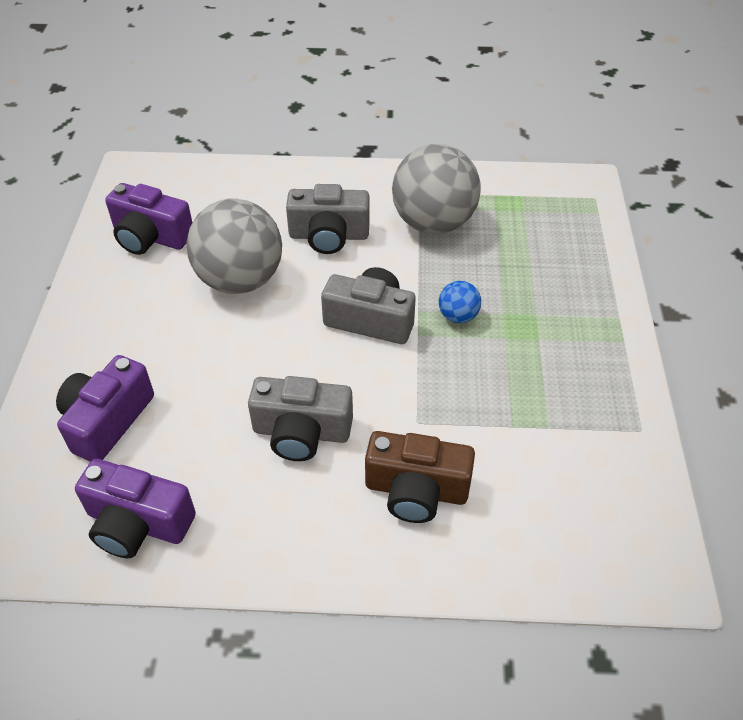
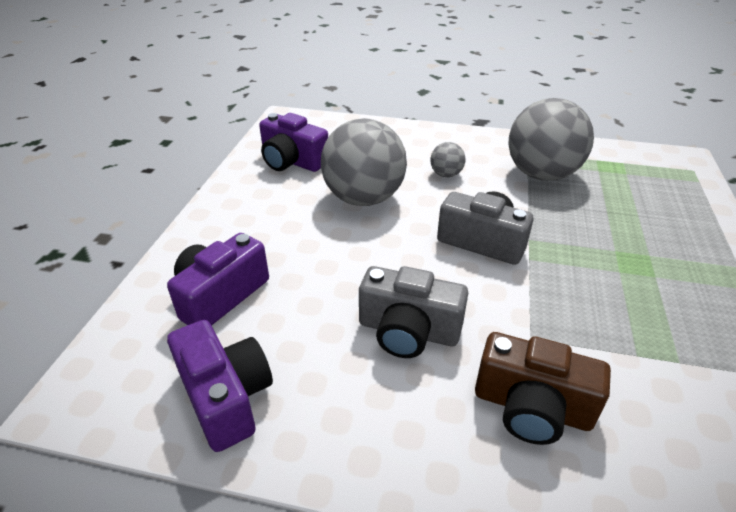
camera: 10 degrees right, 10 degrees down
(138, 523) = (226, 397): purple camera -> purple camera turned 150 degrees counterclockwise
(329, 235) = (446, 174): grey camera -> grey ball
(458, 316) = (569, 248): blue ball -> none

